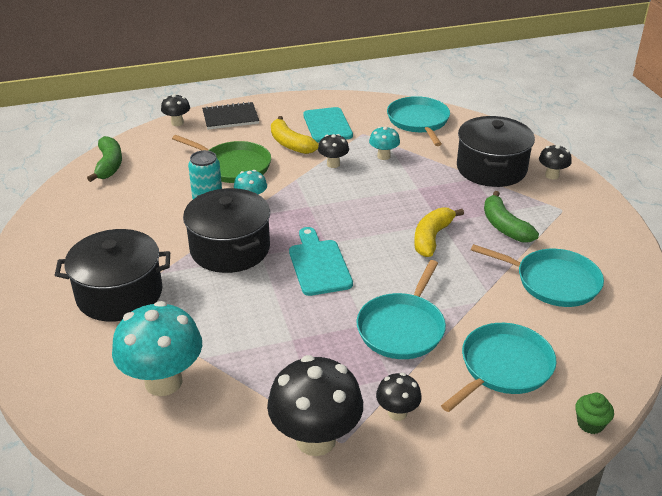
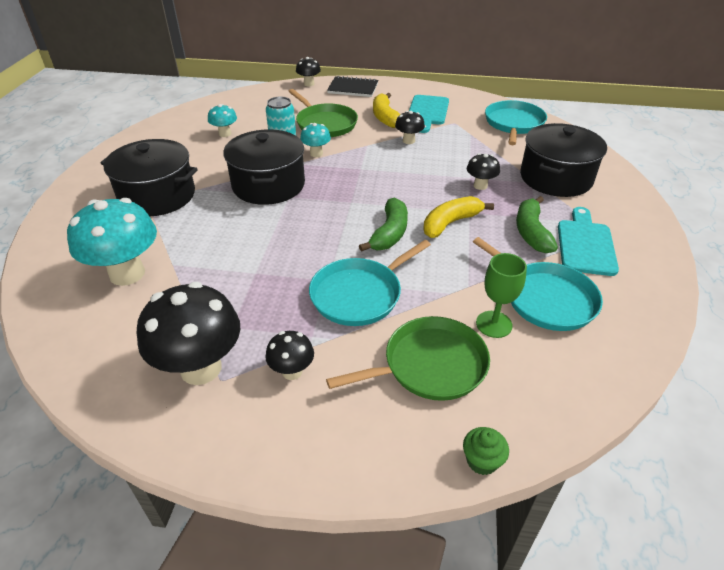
camera: 25 degrees right, 5 degrees up
(109, 165) = (233, 102): green banana -> green banana (390, 233)
(319, 264) = (330, 217): turquoise cutting board -> turquoise cutting board (585, 244)
(383, 156) = (459, 144): turquoise mushroom -> turquoise mushroom (225, 134)
(503, 367) = (429, 365): turquoise pan -> green pan
(528, 316) = (494, 324): none -> green goblet
(552, 175) = (616, 199): black mushroom -> black mushroom (480, 186)

